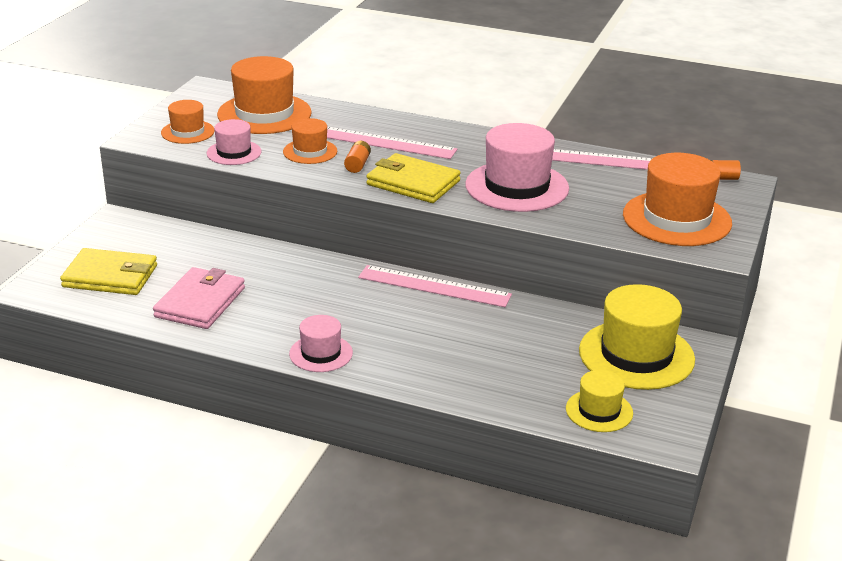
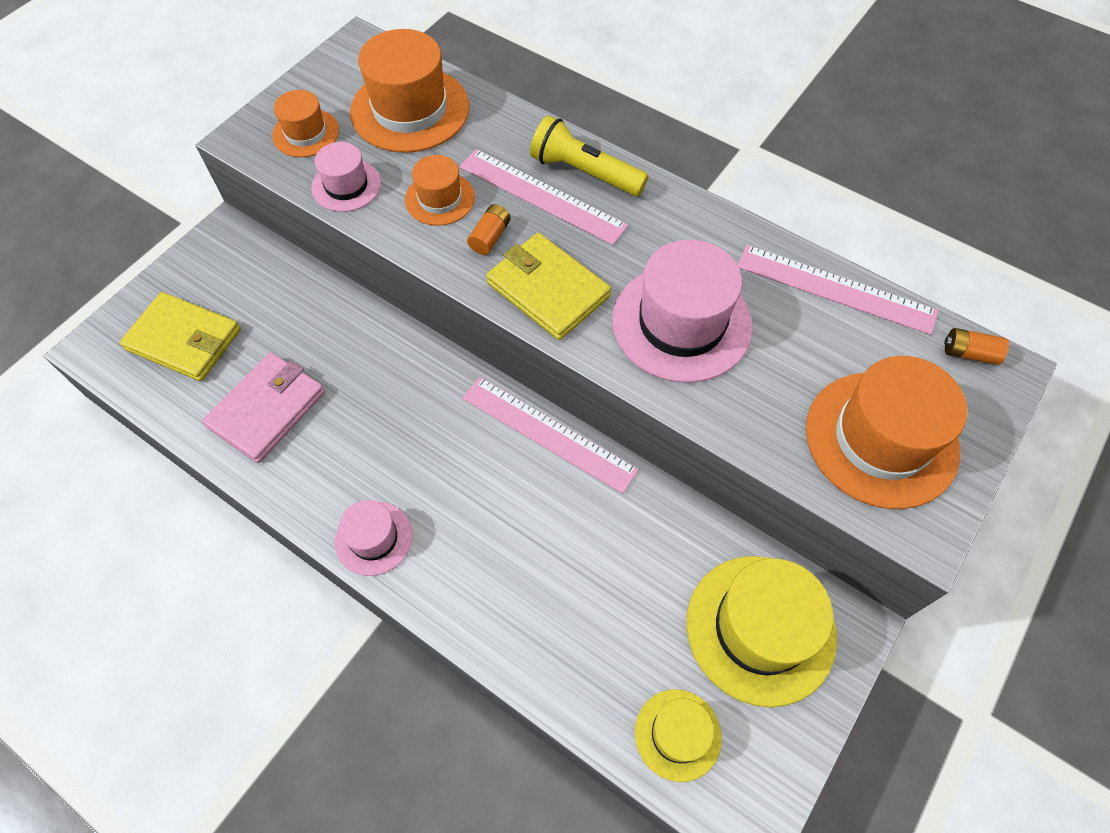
camera: 15 degrees right, 30 degrees up
(413, 129) = (585, 172): none -> yellow flashlight

